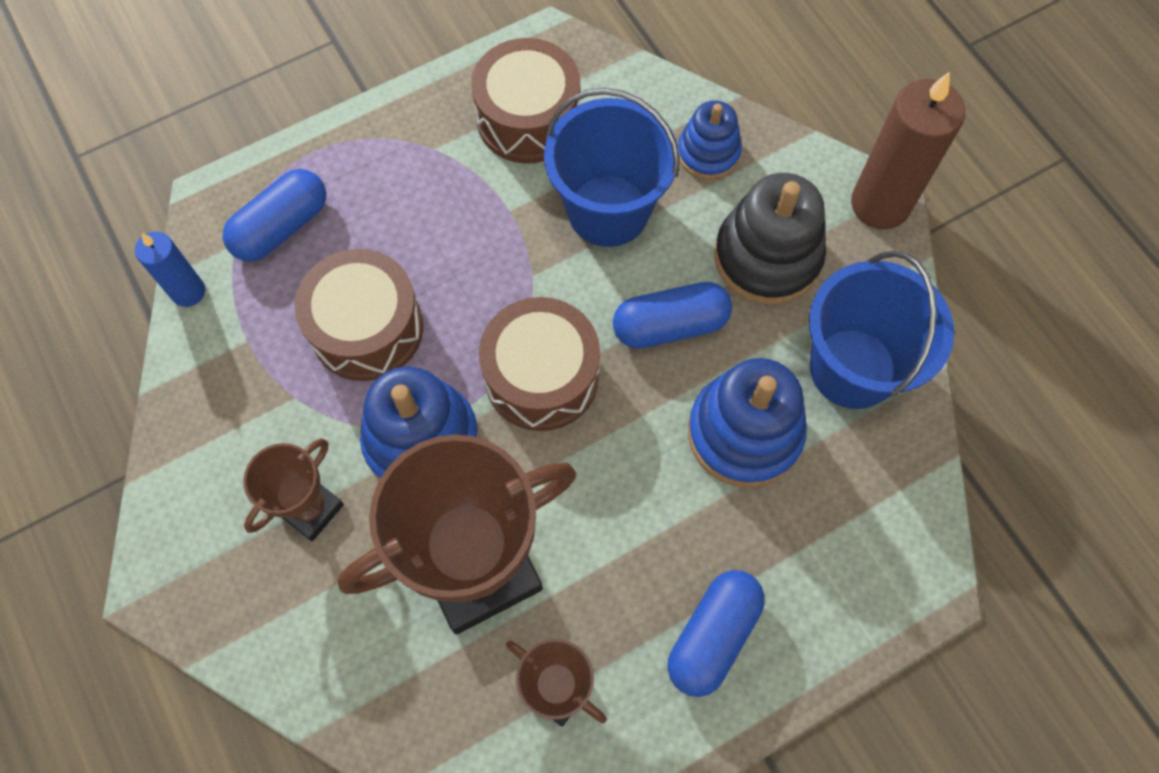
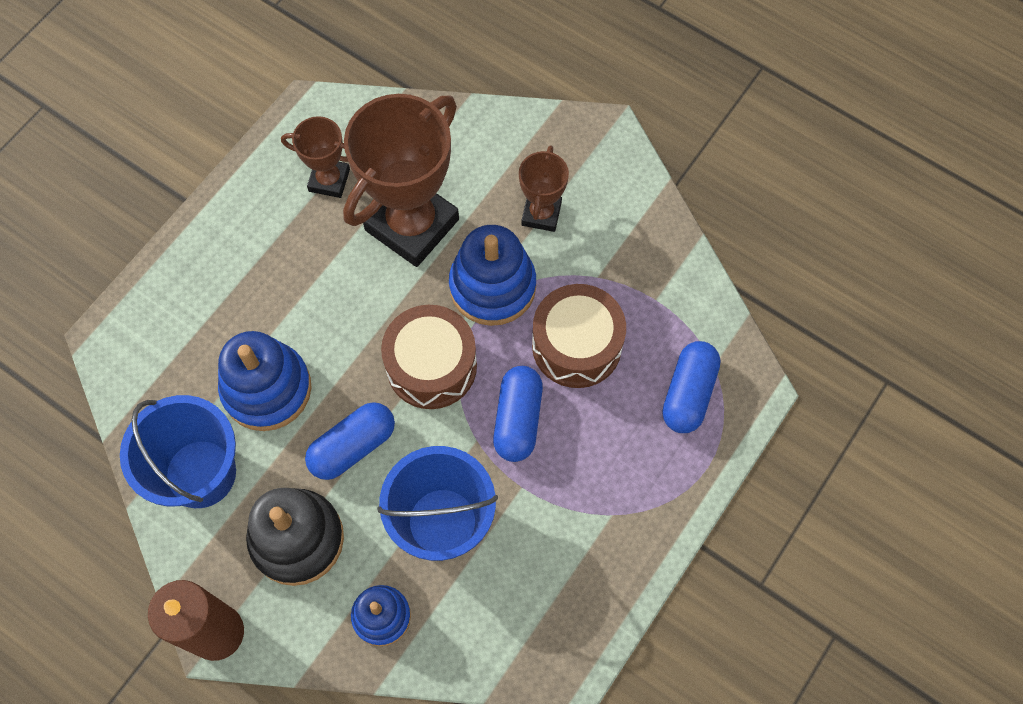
camera: 155 degrees right, 0 degrees up
(188, 292) = (721, 315): blue candle -> none
(528, 119) = (549, 579): brown drum -> none
(713, 636) = (242, 249): blue capsule -> blue capsule (517, 419)

